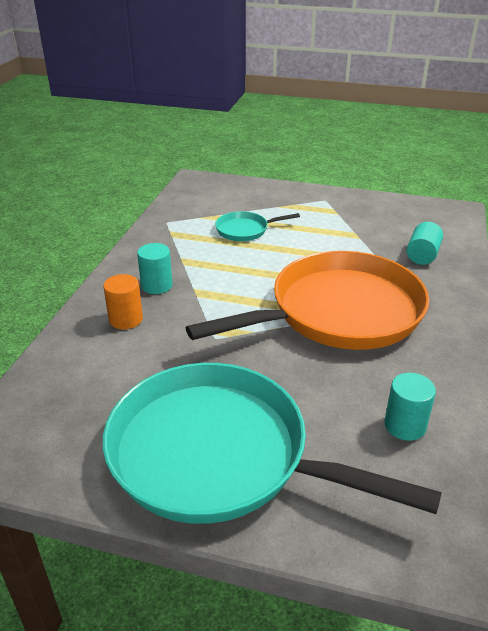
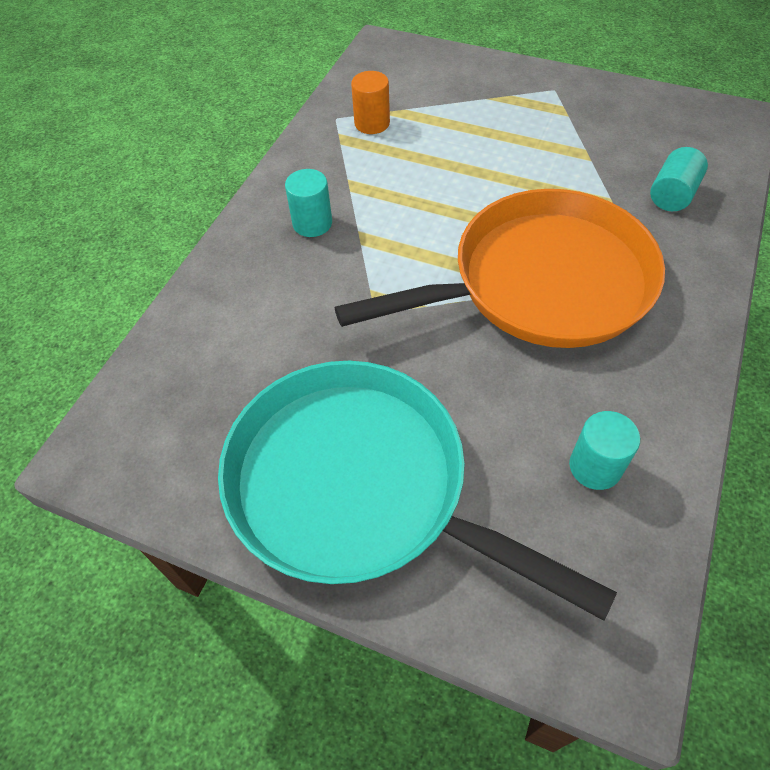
camera: 10 degrees right, 20 degrees up
(126, 319) = (269, 274): orange cylinder -> orange cylinder (372, 123)
(245, 230) = (437, 137): turquoise pan -> none

